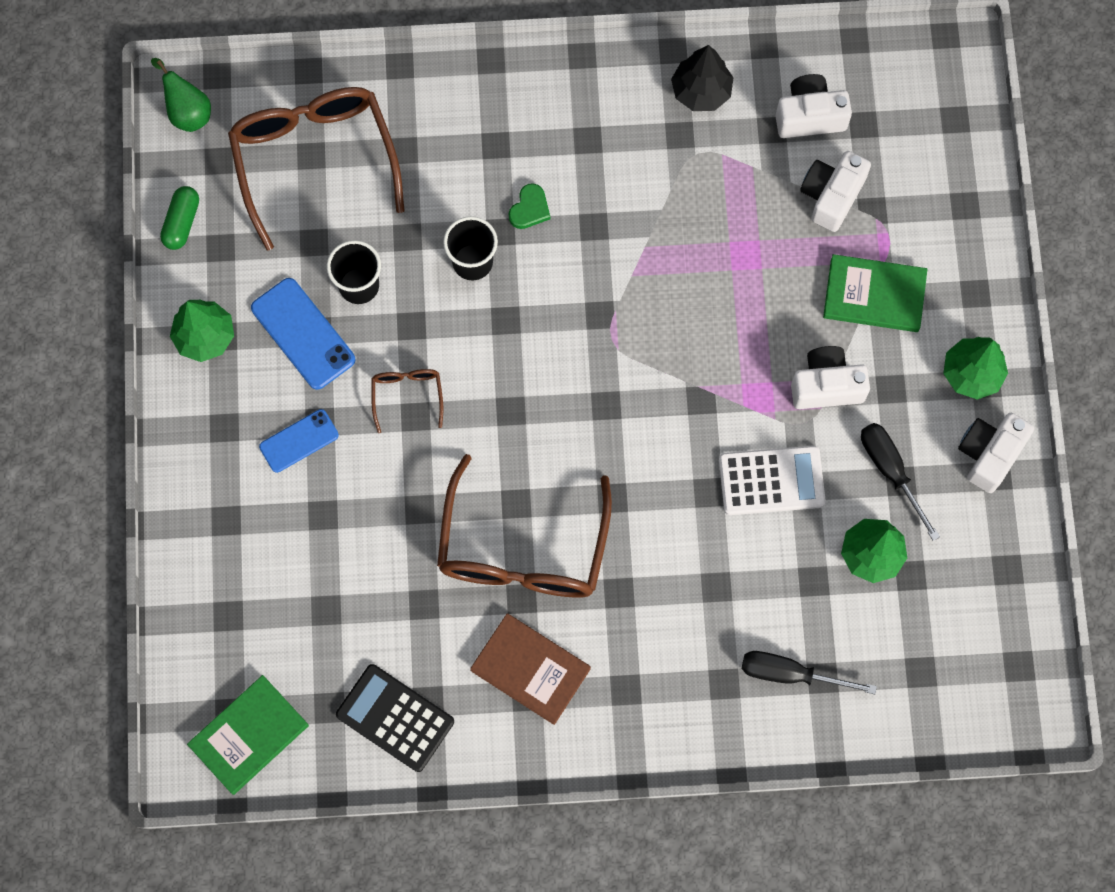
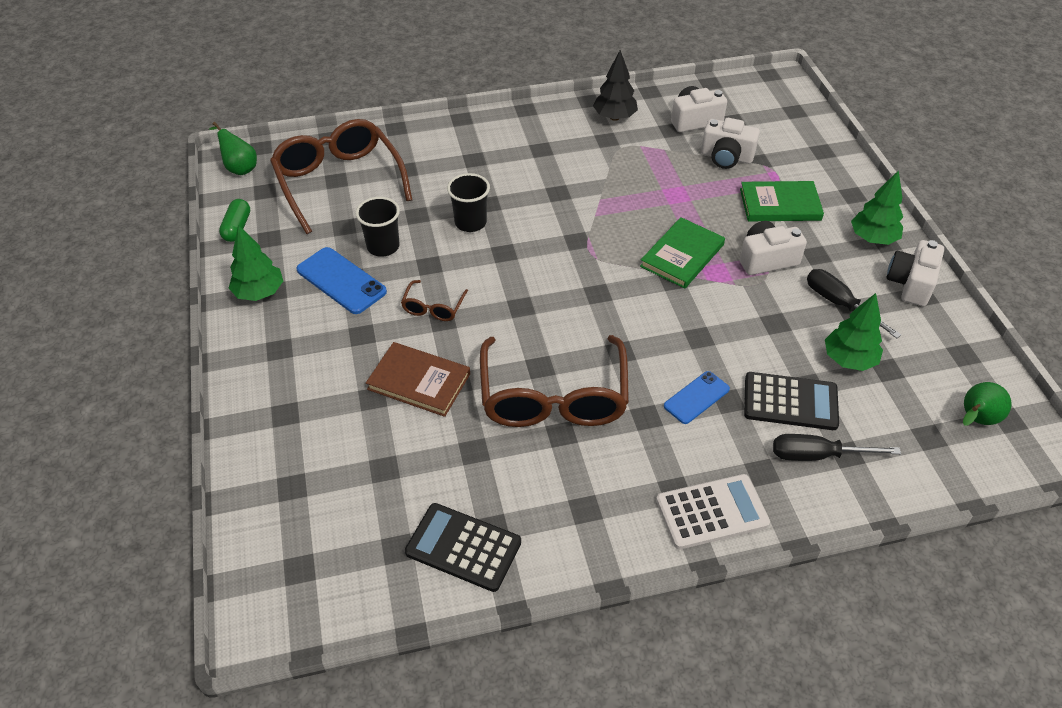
camera: 10 degrees left, 25 degrees down
(249, 735) = (320, 586): green book -> green book (682, 255)
(299, 441) = (345, 349): blue phone -> blue phone (696, 398)
(407, 395) = (433, 308): brown glasses -> brown glasses turned 150 degrees counterclockwise
(529, 209) = (507, 189): green heart -> none
(530, 669) = (583, 487): brown book -> brown book (419, 381)
(771, 481) = (747, 323): white calculator -> white calculator (712, 512)
(784, 600) = (790, 402): none -> black calculator
(831, 196) = (726, 157): white camera -> white camera turned 90 degrees counterclockwise
(981, 659) = (975, 420): none -> green pear

